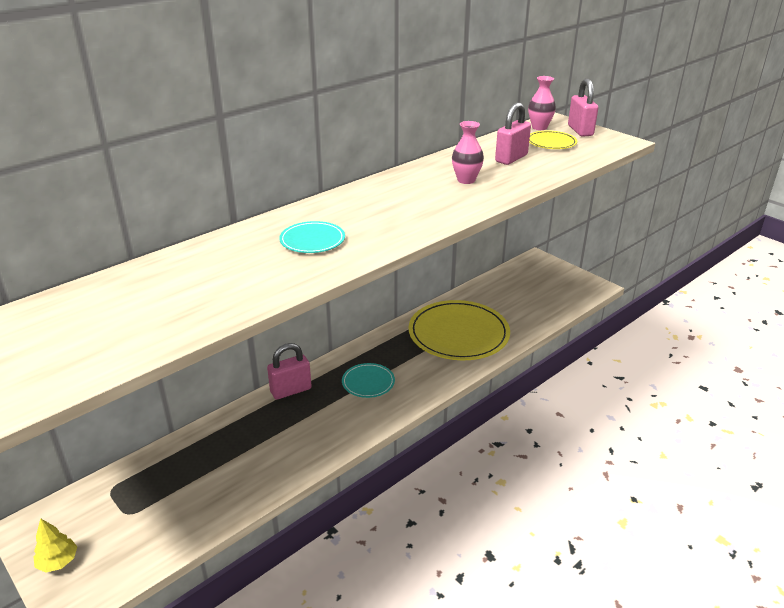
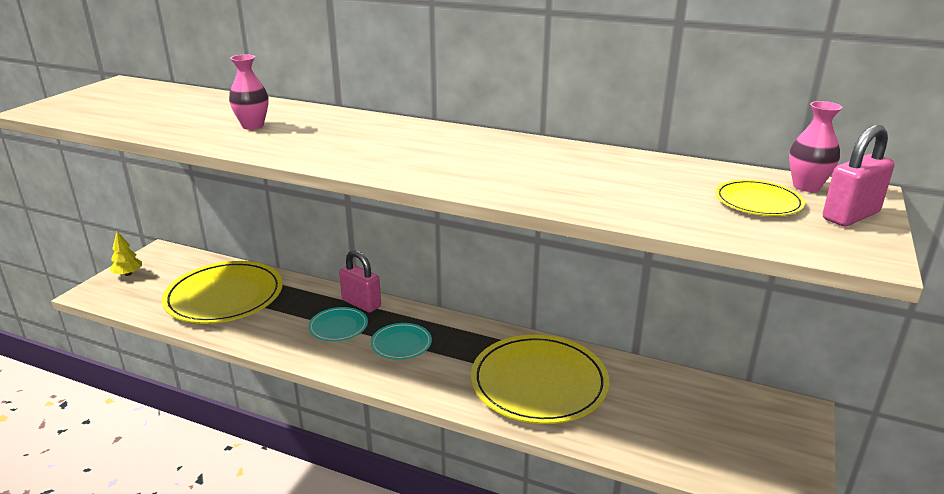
camera: 65 degrees right, 5 degrees down
(195, 479) = (224, 296): none -> yellow plate
(312, 240) = (323, 135): turquoise plate -> turquoise plate (338, 326)
(466, 180) = (544, 172): pink vase -> pink vase (253, 126)
(511, 158) = (653, 185): pink padlock -> none

